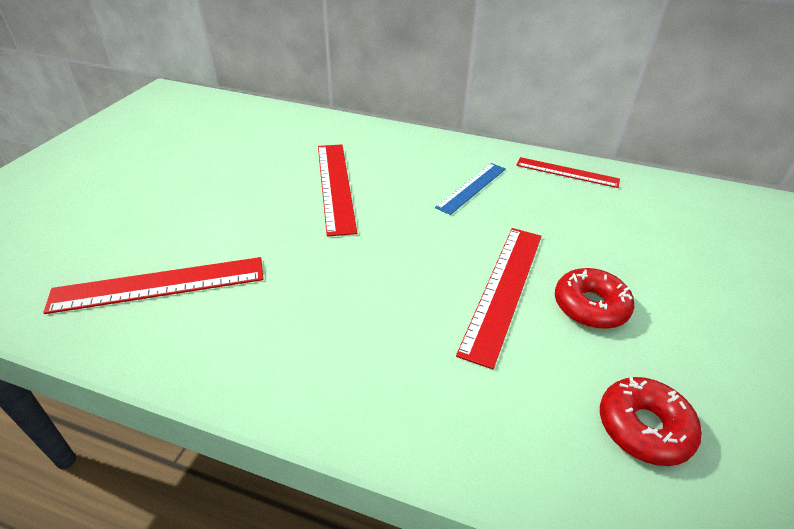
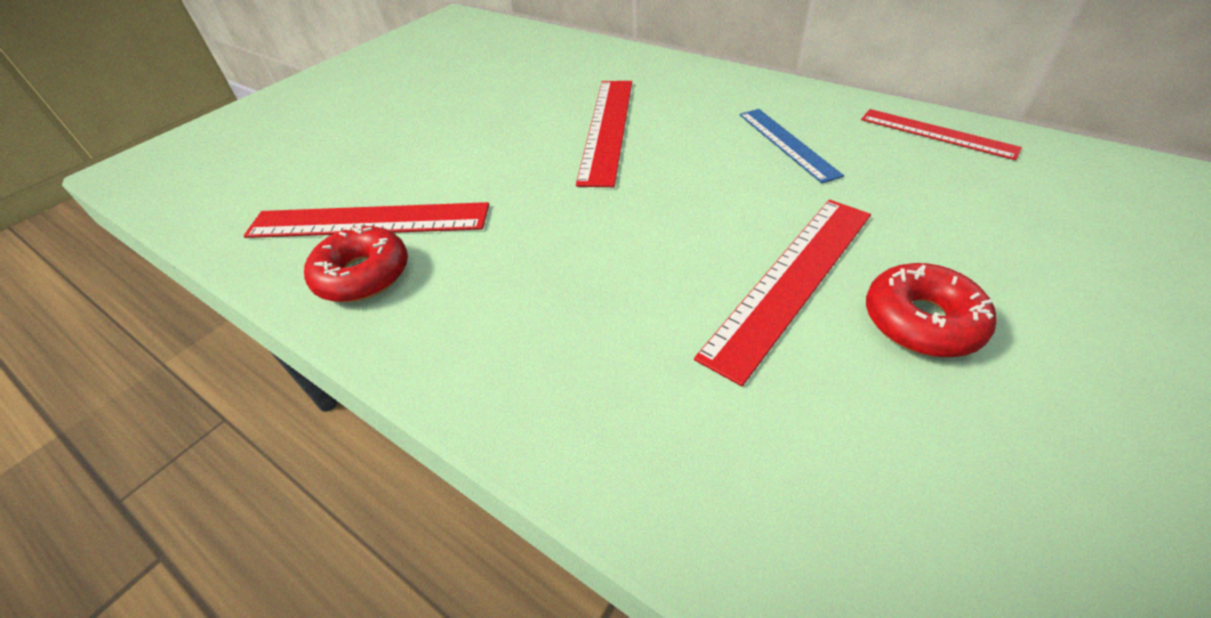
camera: 20 degrees right, 5 degrees up
(472, 187) = (787, 143): blue ruler -> blue ruler turned 75 degrees counterclockwise
(644, 427) = (963, 519): red donut -> red donut (363, 275)

